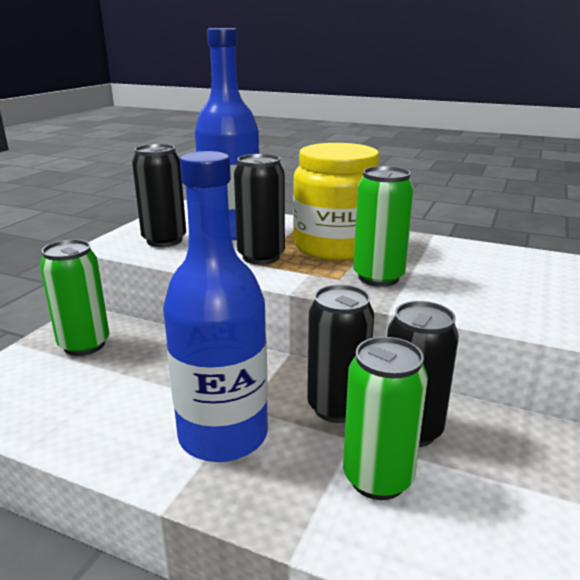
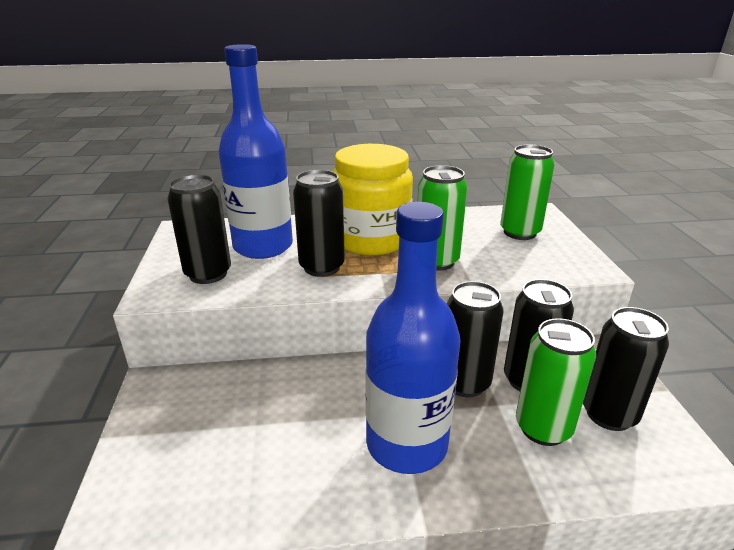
camera: 30 degrees left, 5 degrees up
(84, 345) = (187, 410): green can -> green can (519, 232)
(476, 498) = (609, 414): none -> black can

